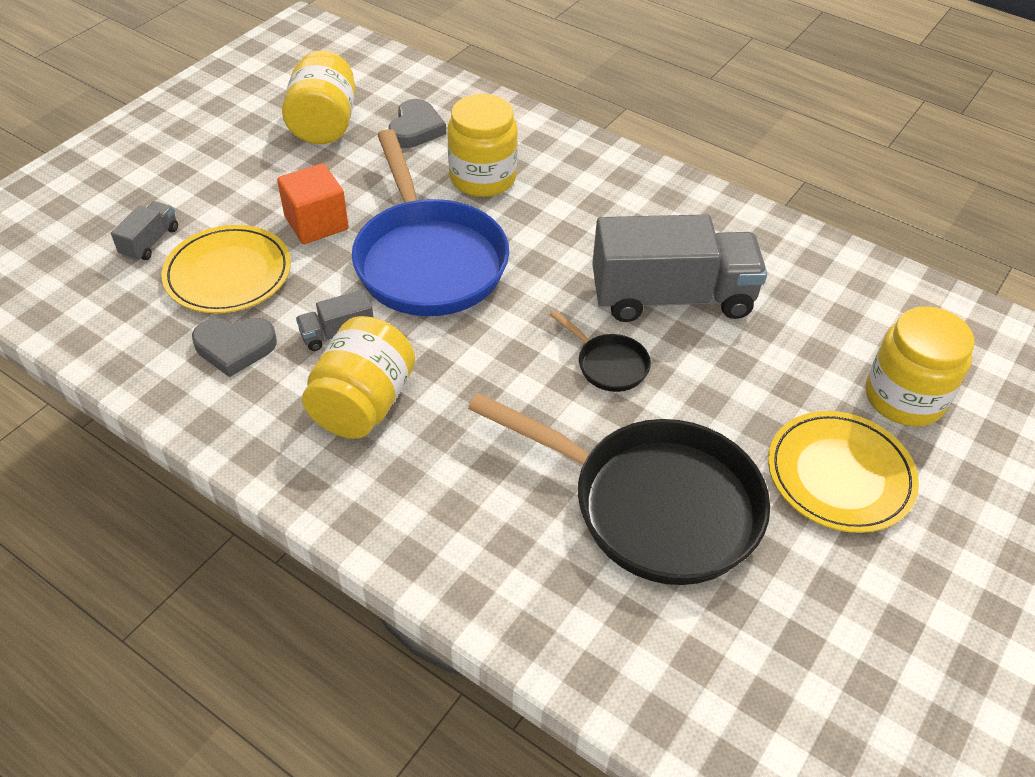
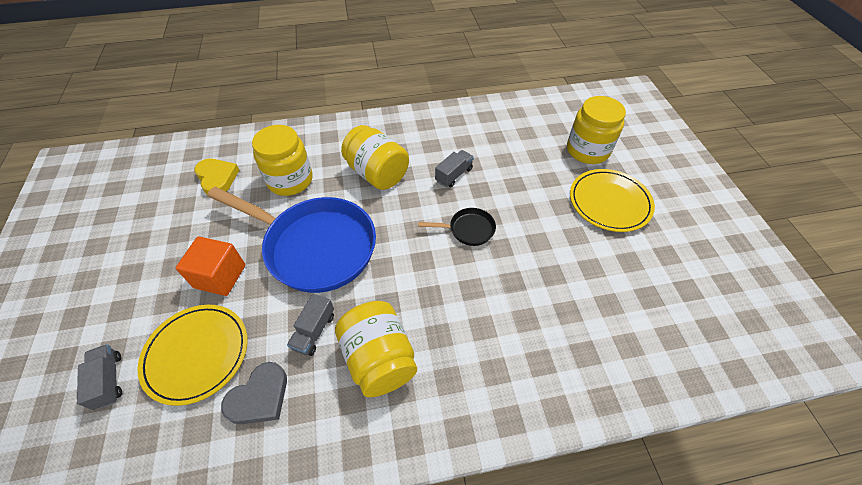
camera: 45 degrees left, 5 degrees up
(324, 124) = (152, 213): yellow jar -> yellow jar (377, 173)
(416, 129) = (217, 178): grey heart -> yellow heart
(654, 505) = (568, 281): black pan -> none
(672, 297) = (454, 175): grey truck -> grey truck, size x0.43

